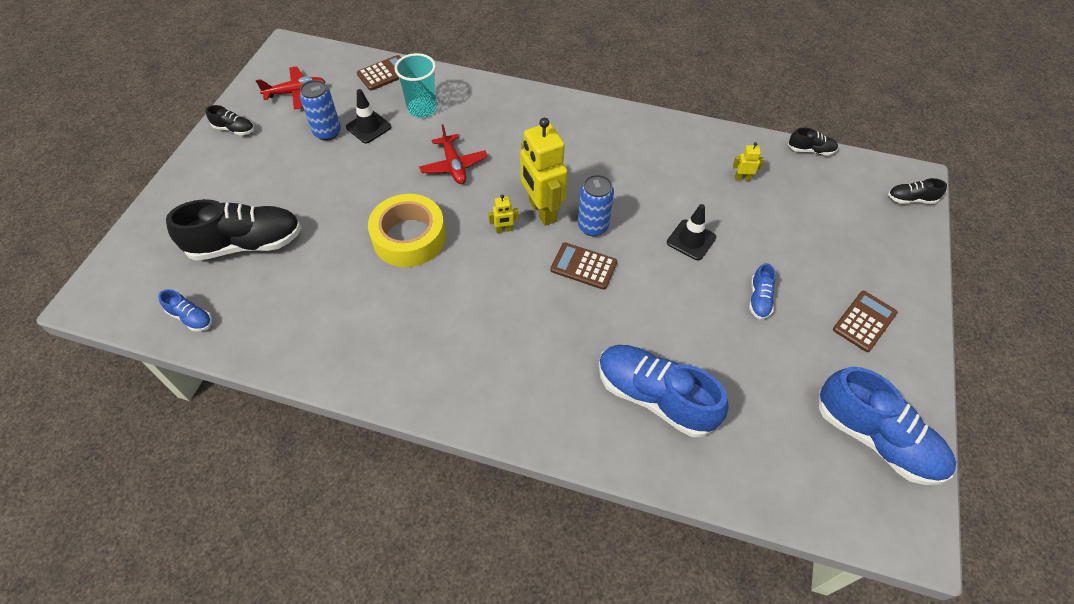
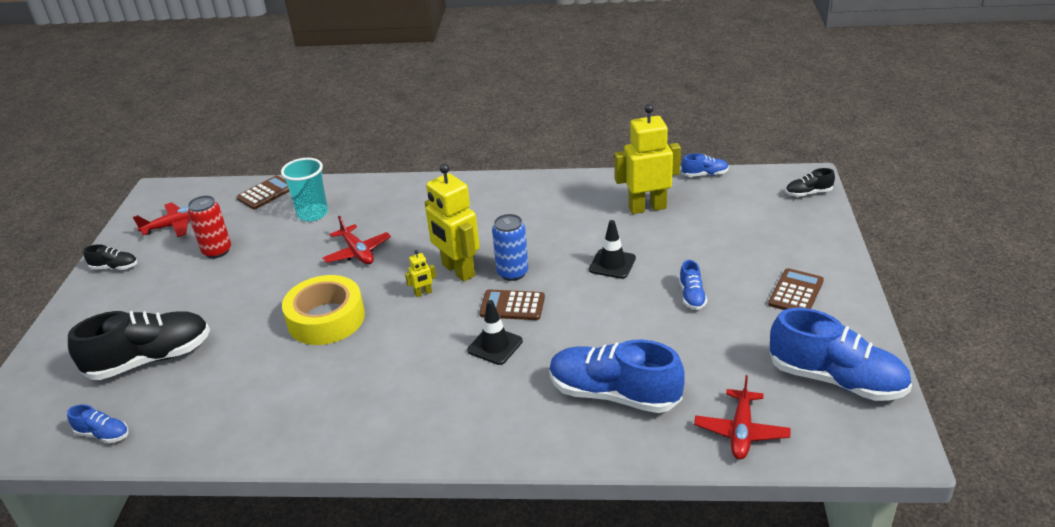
camera: 10 degrees left, 20 degrees down
(327, 132) = (217, 251): blue can -> red can
(368, 127) = (260, 238): black traffic cone -> black traffic cone (495, 346)
(742, 178) = (647, 207): yellow robot -> yellow robot, size x2.37
(766, 474) = (741, 431): none -> red plane
(810, 150) = (704, 174): black shoe -> blue shoe

